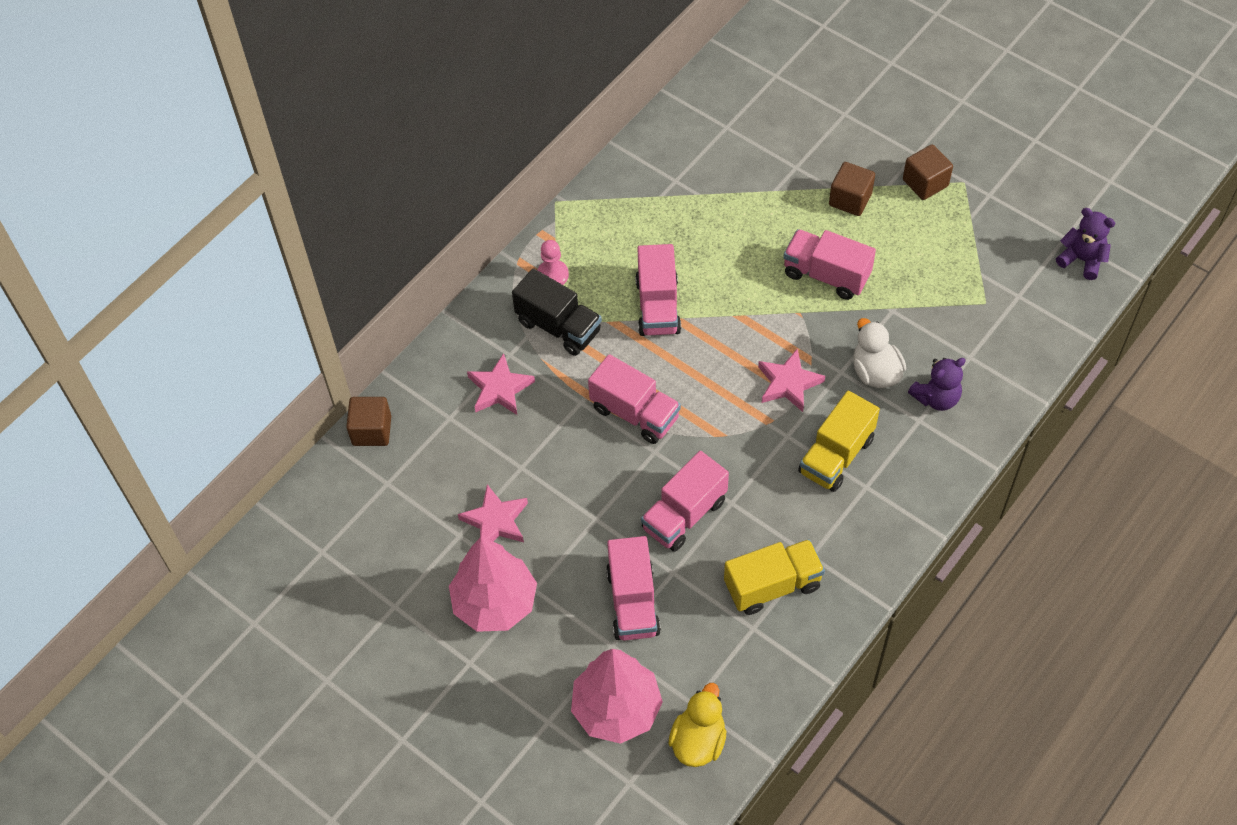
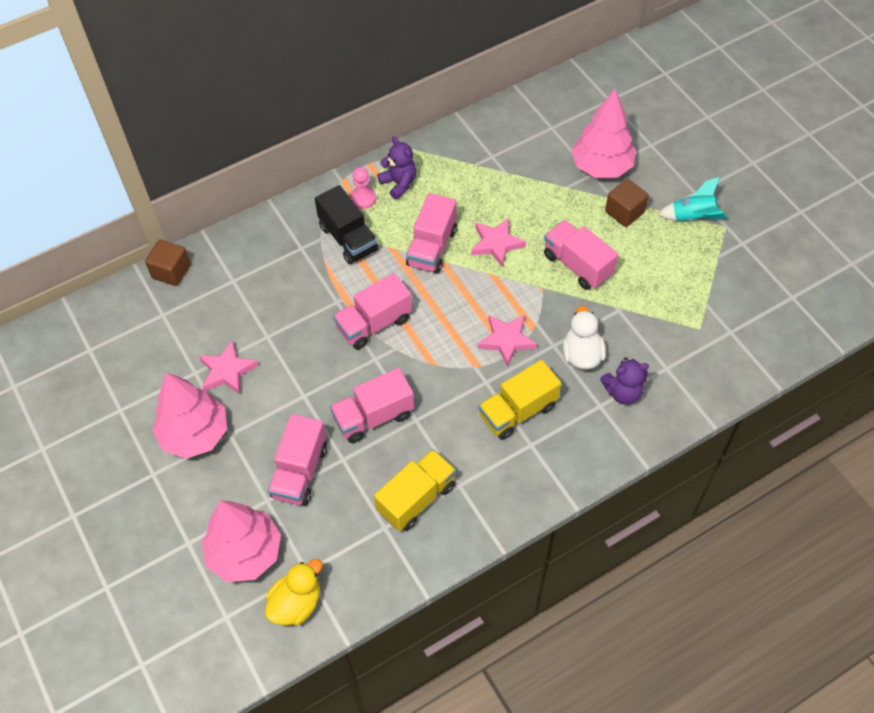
camera: 20 degrees right, 0 degrees up
(500, 389) = (281, 271): pink star -> pink star (496, 244)
(635, 413) = (374, 323): pink truck -> pink truck turned 90 degrees clockwise
(772, 585) = (416, 498): yellow truck -> yellow truck turned 45 degrees counterclockwise
(802, 155) = (601, 166): none -> pink tree
(925, 183) = (692, 218): brown cube -> turquoise rocket
(1082, 260) = (798, 320): purple teddy bear -> purple teddy bear (399, 183)

